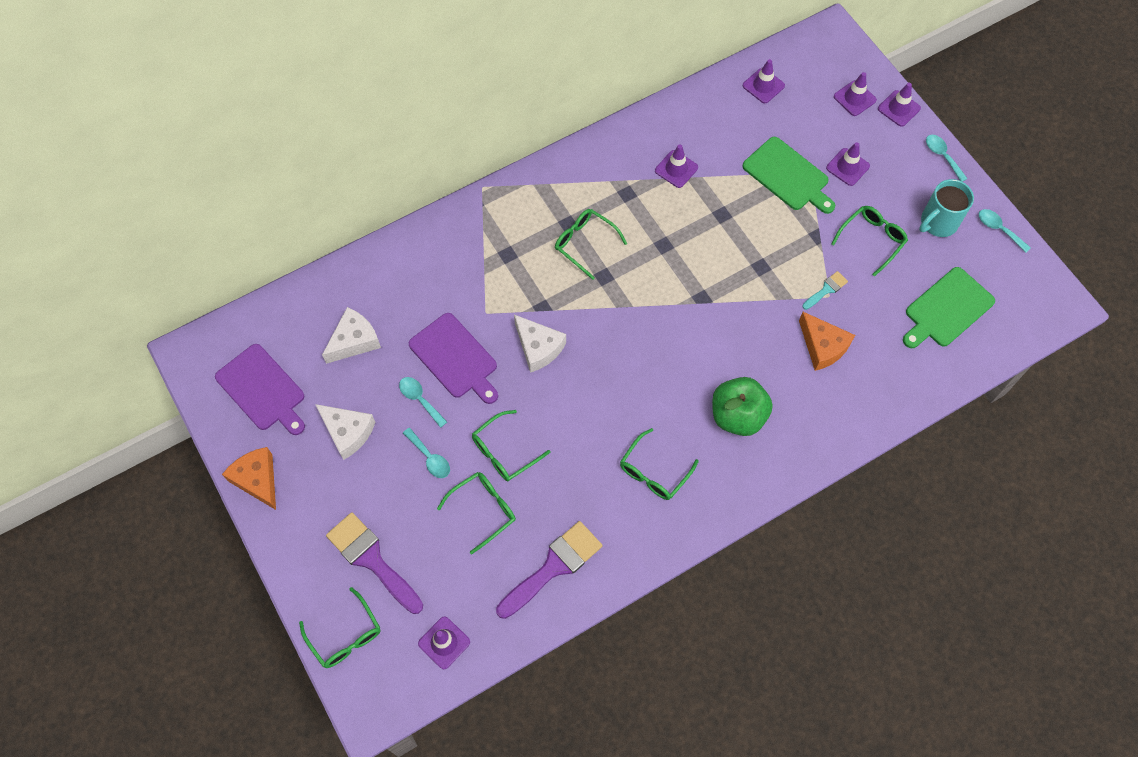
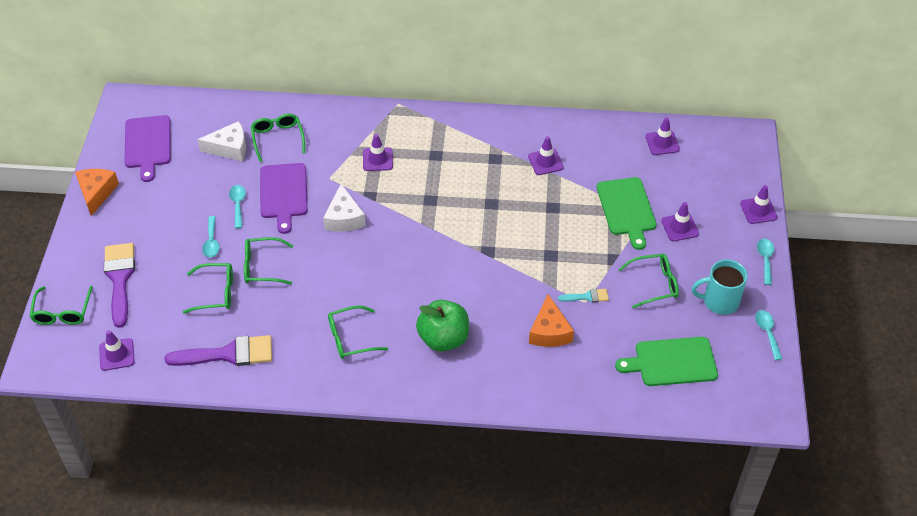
camera: 35 degrees right, 15 degrees down
(347, 432) = (175, 198): white cheese -> none
(585, 243) = (436, 173): green glasses -> green glasses (278, 139)
(854, 98) = (728, 186): purple traffic cone -> purple traffic cone (377, 159)

